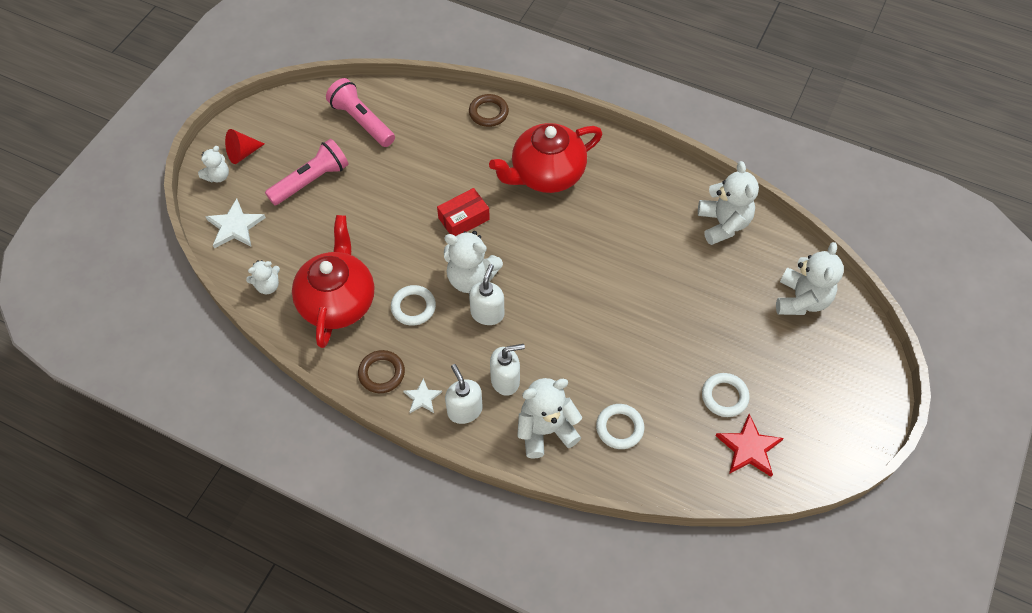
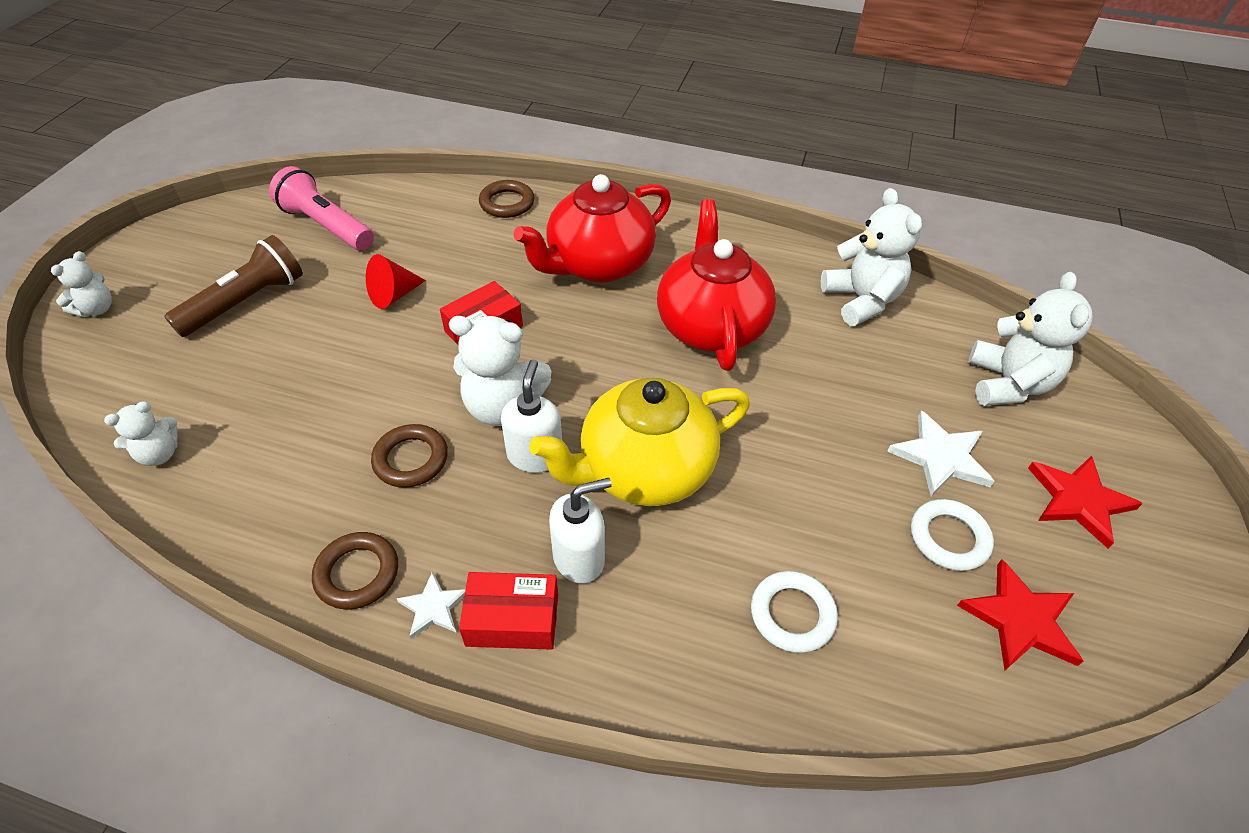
camera: 10 degrees left, 10 degrees down
(235, 226) = (115, 373): white star -> white star (941, 457)
(242, 153) = (141, 277): red cone -> red cone (393, 295)
(311, 181) = (246, 302): pink flashlight -> brown flashlight
(338, 301) = (281, 464): red teapot -> red teapot (711, 326)
(413, 307) = (411, 459): white ring -> brown ring
(464, 410) = (512, 619): white soap dispenser -> red box
(546, 430) = (664, 636): white teddy bear -> none
(551, 331) = (644, 470): none -> yellow teapot
(814, 384) = (1079, 500): none -> red star

